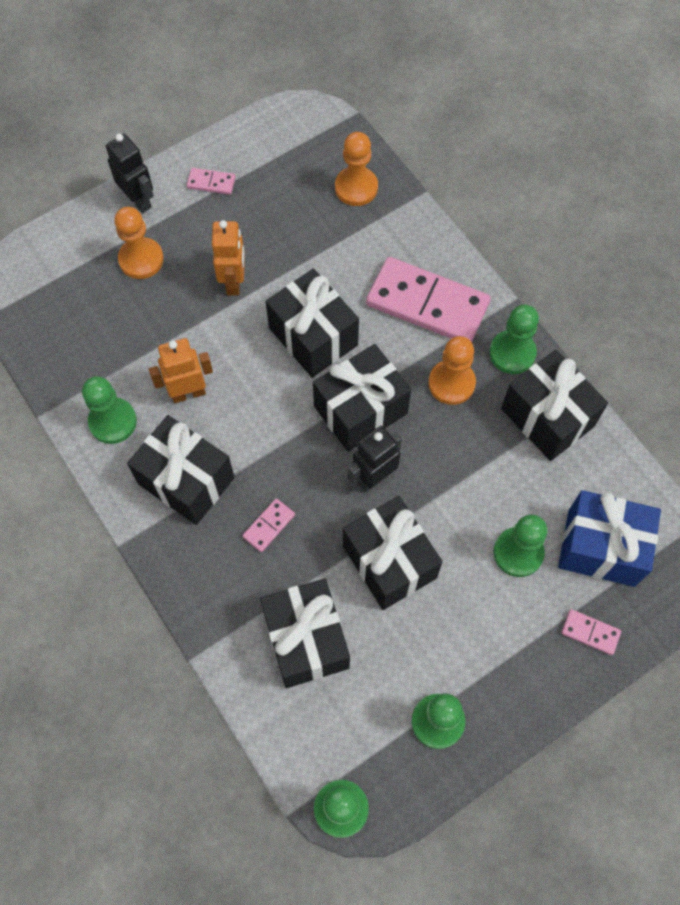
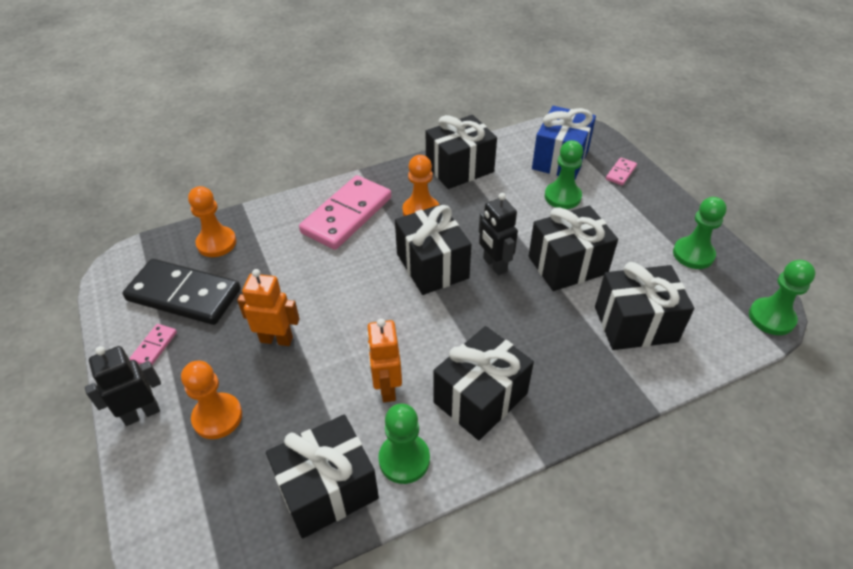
camera: 80 degrees left, 20 degrees down
(269, 526) = (532, 338): pink domino -> none
(278, 183) = (184, 295): none -> black domino
(313, 337) = (354, 288): black gift -> black gift (327, 489)
(512, 353) = (404, 177): green pawn -> none

